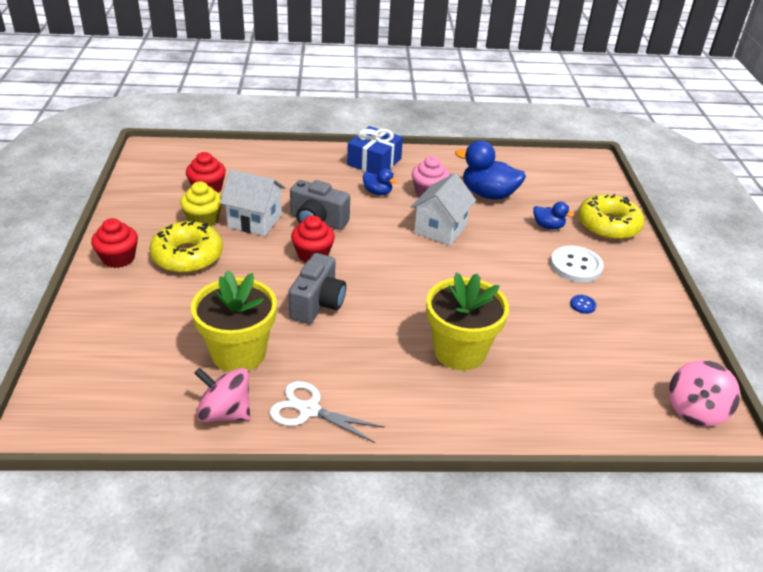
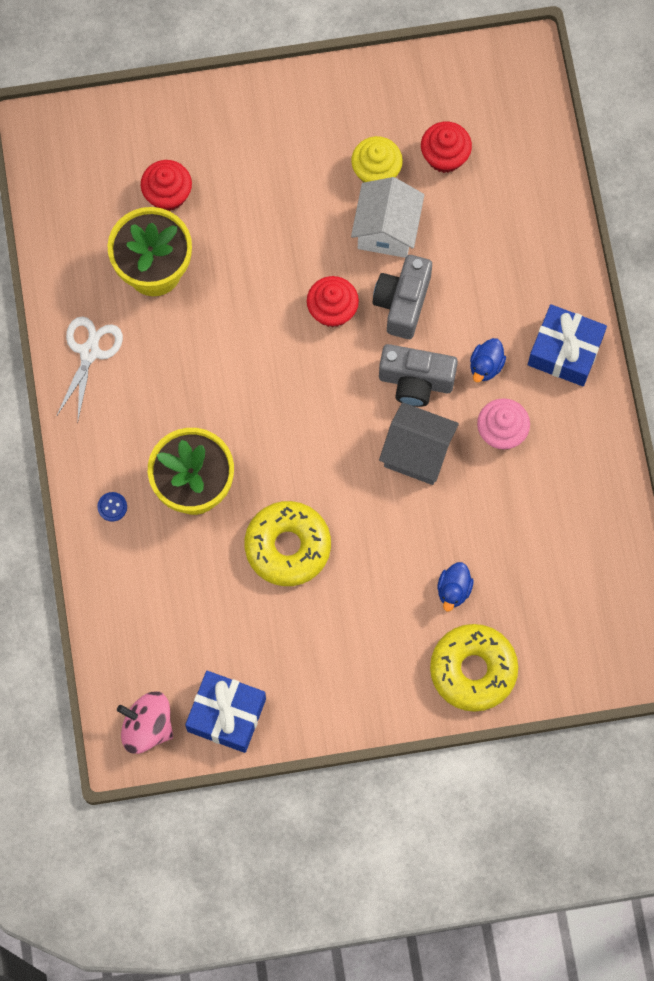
camera: 85 degrees right, 35 degrees up
(118, 258) = (283, 105): red cupcake -> red cupcake (168, 194)
(187, 256) = (301, 175): yellow donut -> yellow donut (288, 546)
(225, 412) = (75, 278): pink spinning top -> none
(318, 304) = (244, 332): grey camera -> grey camera (416, 381)
(440, 229) = (417, 453): white house -> grey house
(488, 194) = (515, 511): blue duck -> none
(576, 266) = (373, 621): white button -> none
(583, 305) = (297, 624): blue button -> blue button (112, 507)
(671, 355) = (226, 715): none -> blue gift

